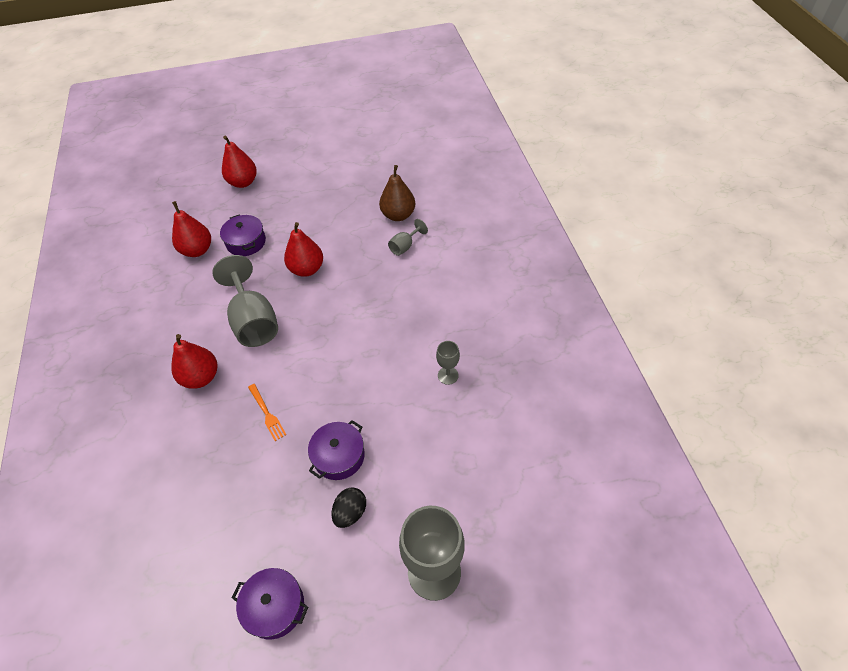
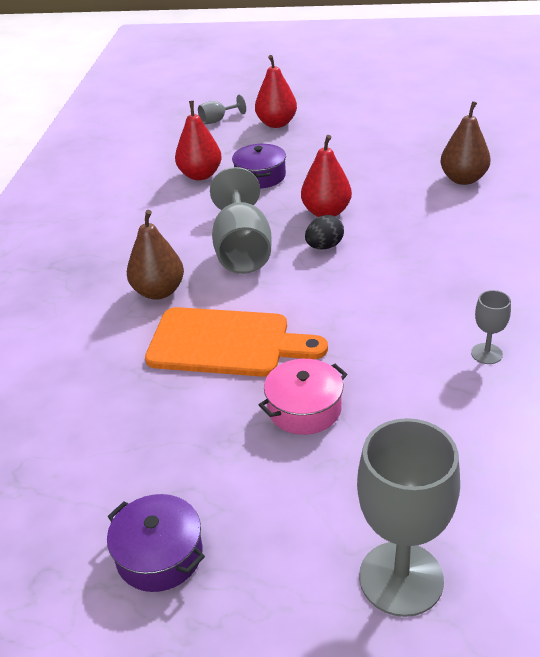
camera: 20 degrees right, 15 degrees down
(201, 377) = (158, 291): red pear -> brown pear
(267, 413) = (225, 343): orange fork -> orange cutting board
(339, 456) = (304, 409): purple pot -> pink pot
(350, 512) = (300, 475): black egg -> black egg (324, 246)
(405, 246) = (463, 210): grey goblet -> grey goblet (217, 120)

